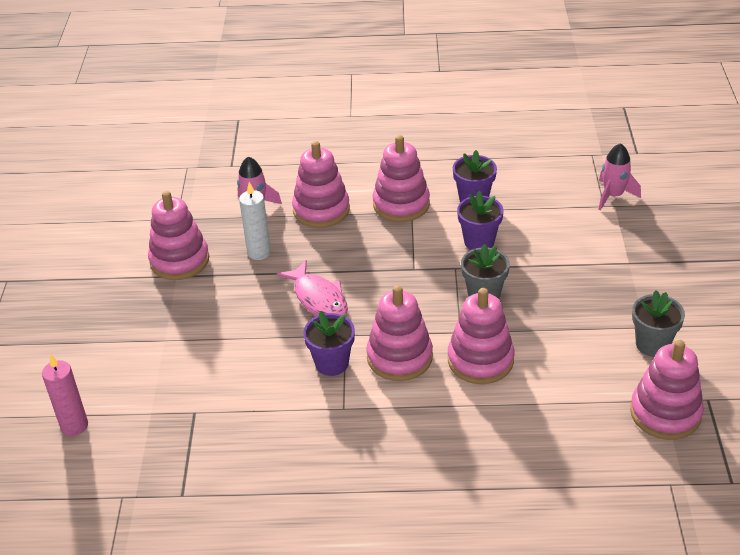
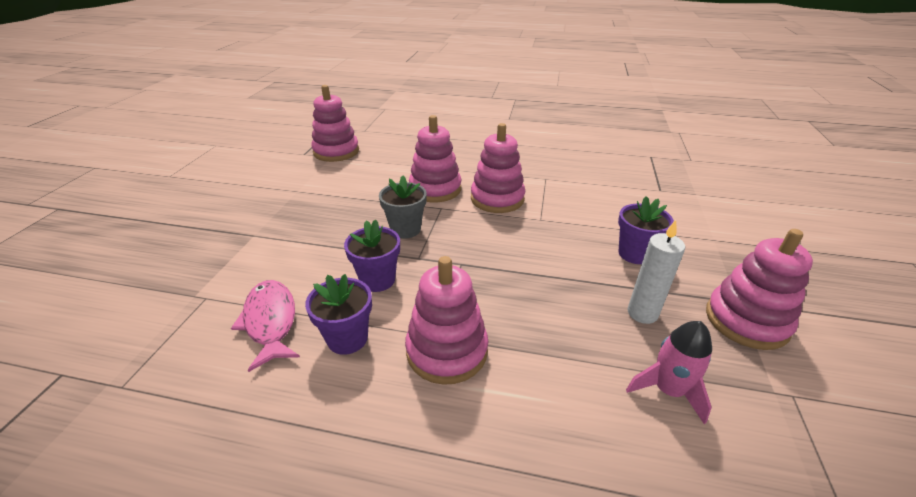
camera: 170 degrees left, 5 degrees down
(74, 426) = (755, 194): pink candle -> none
(318, 299) = (565, 251): pink fish -> pink fish (270, 321)
(321, 210) = (563, 364): pink stacking toy -> none
(332, 363) = (553, 202): purple flower pot -> purple flower pot (635, 254)
(613, 195) = (179, 309): pink rocket -> none
(652, 344) = (304, 181): grey flower pot -> none

